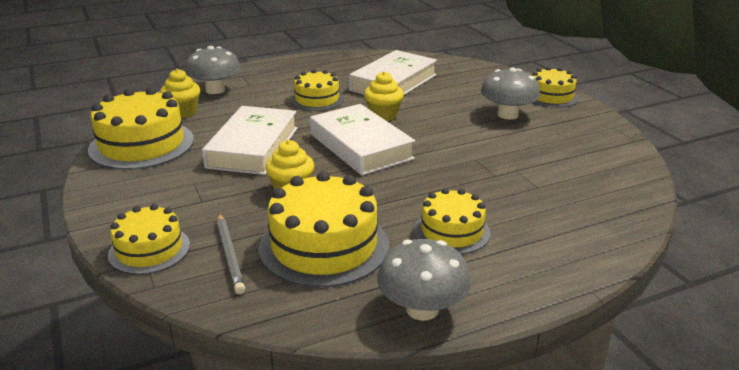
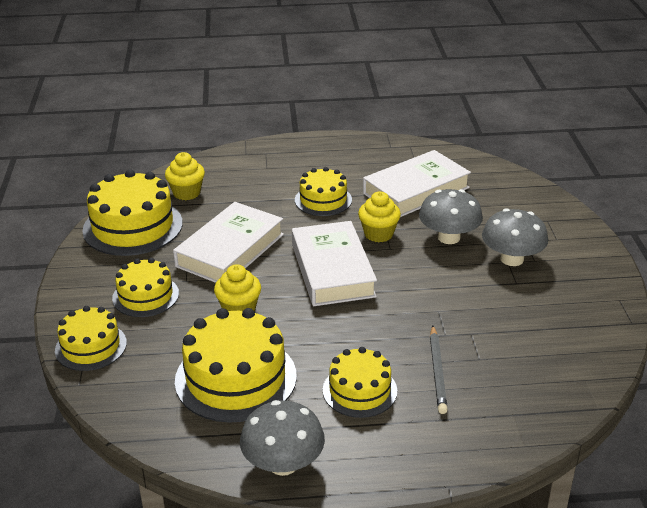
camera: 20 degrees right, 5 degrees up
(215, 90) = (230, 169): grey mushroom -> grey mushroom (448, 237)
(229, 254) = (152, 367): grey pencil -> grey pencil (437, 371)
(551, 96) = (579, 242): yellow cake -> yellow cake (145, 296)

